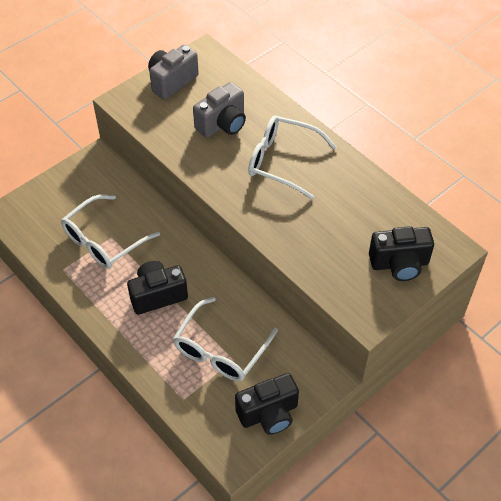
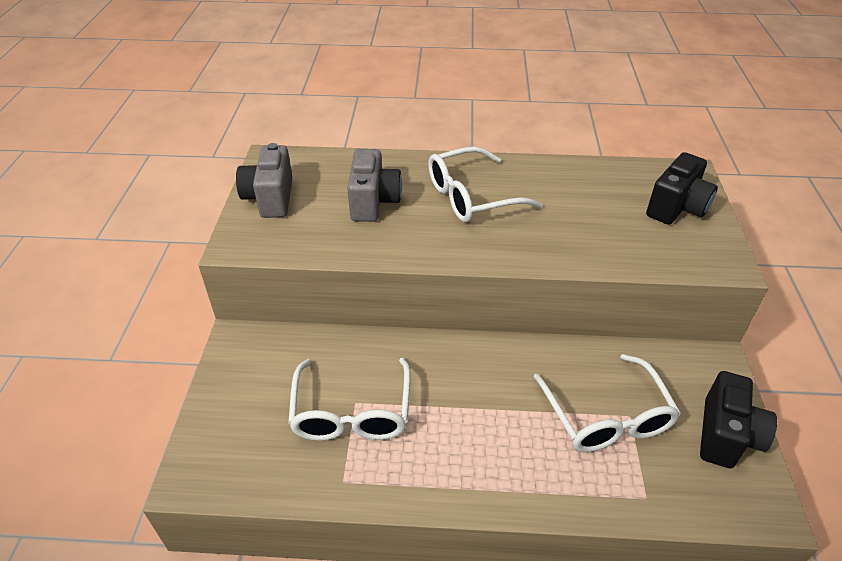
camera: 45 degrees left, 10 degrees down
(157, 295) = (480, 418): black camera -> none

